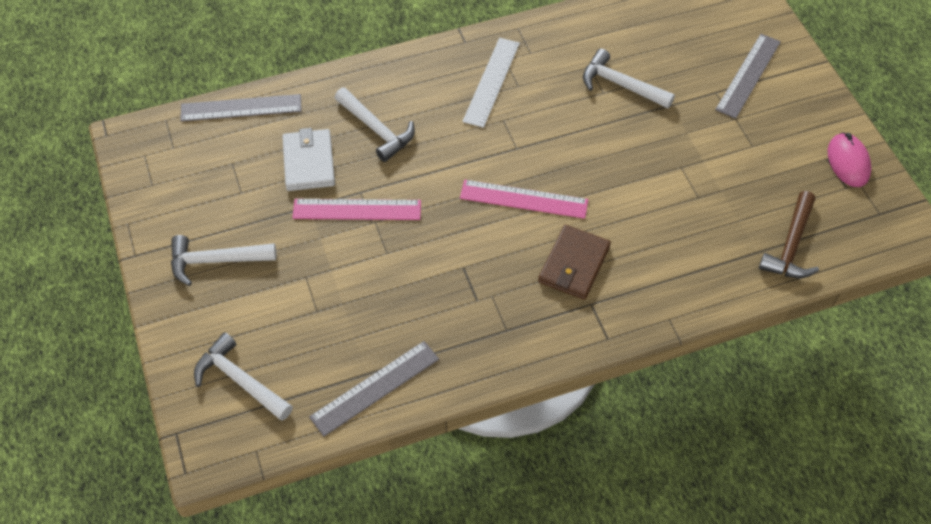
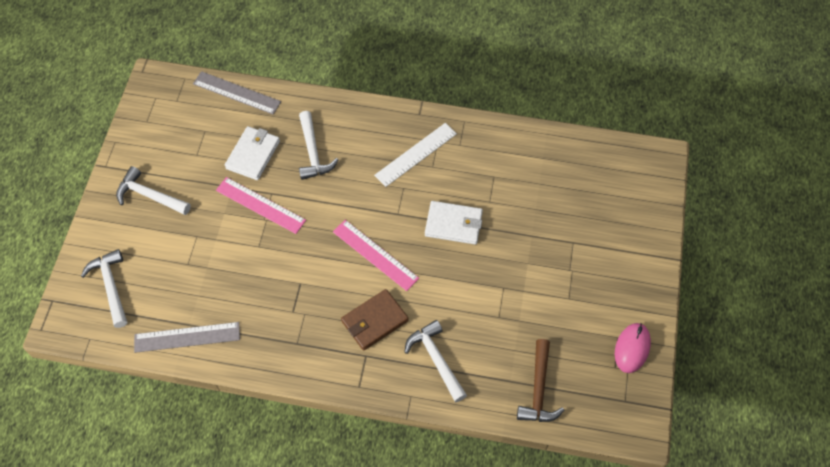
camera: 30 degrees right, 5 degrees up
(583, 131) = (453, 224): none -> white wallet
(621, 85) = (506, 202): white hammer -> white hammer (436, 359)
(748, 75) = (608, 241): grey ruler -> none
(791, 245) = (538, 389): brown hammer -> brown hammer turned 45 degrees counterclockwise

